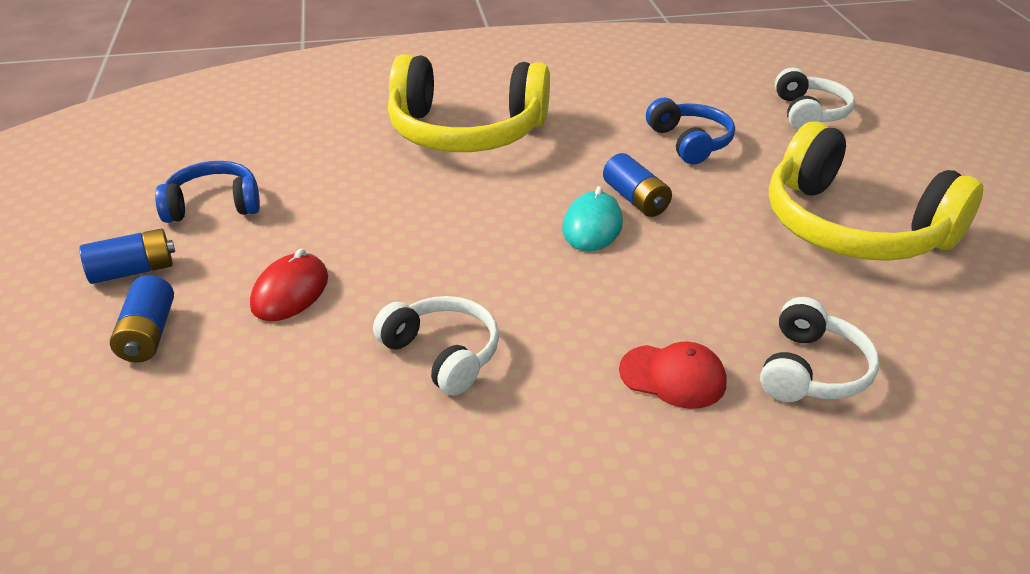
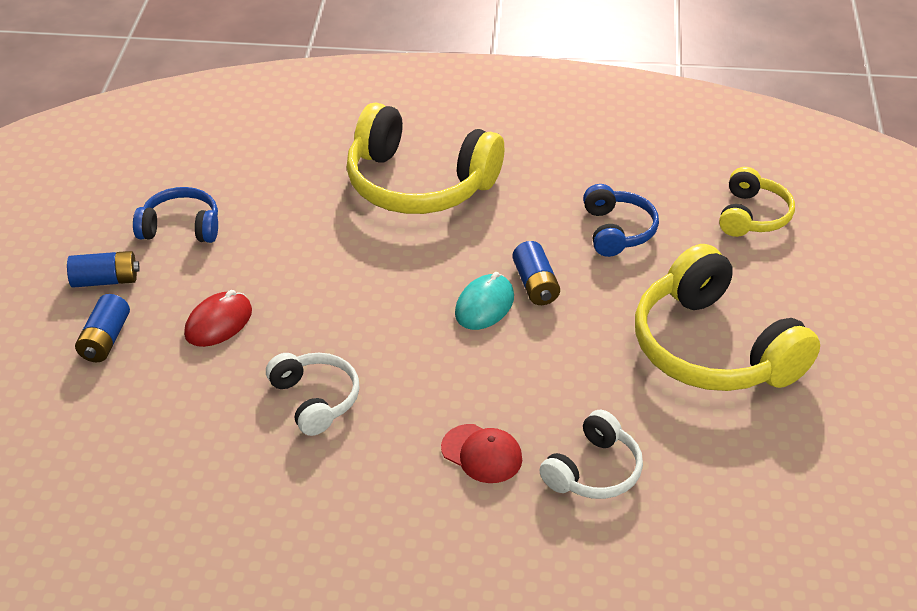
camera: 15 degrees right, 5 degrees up
(809, 113) = (752, 216): white headphones -> yellow headphones

